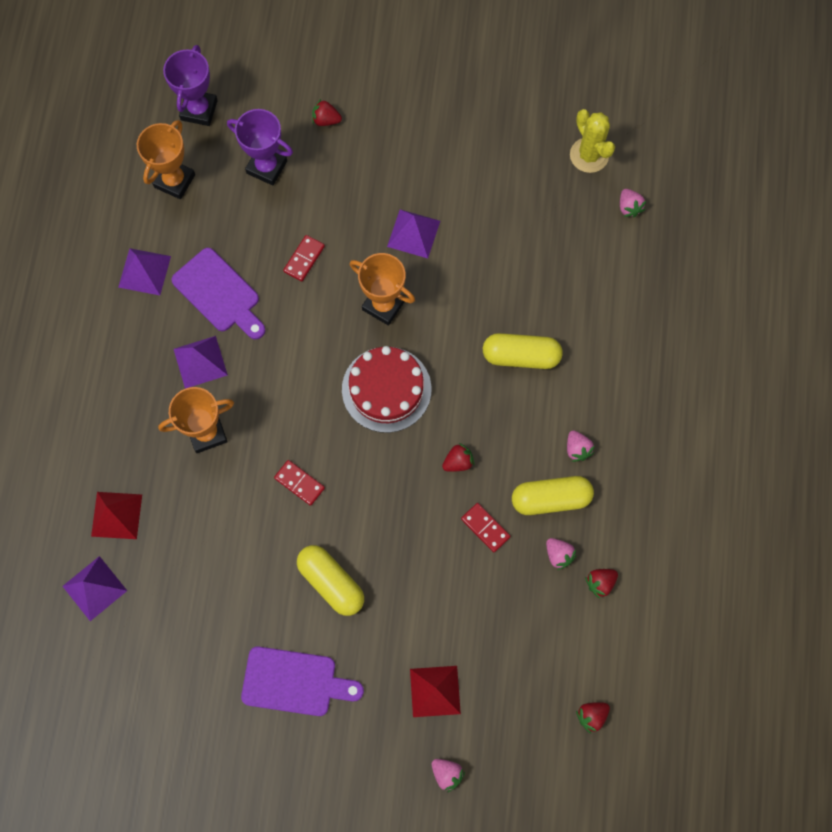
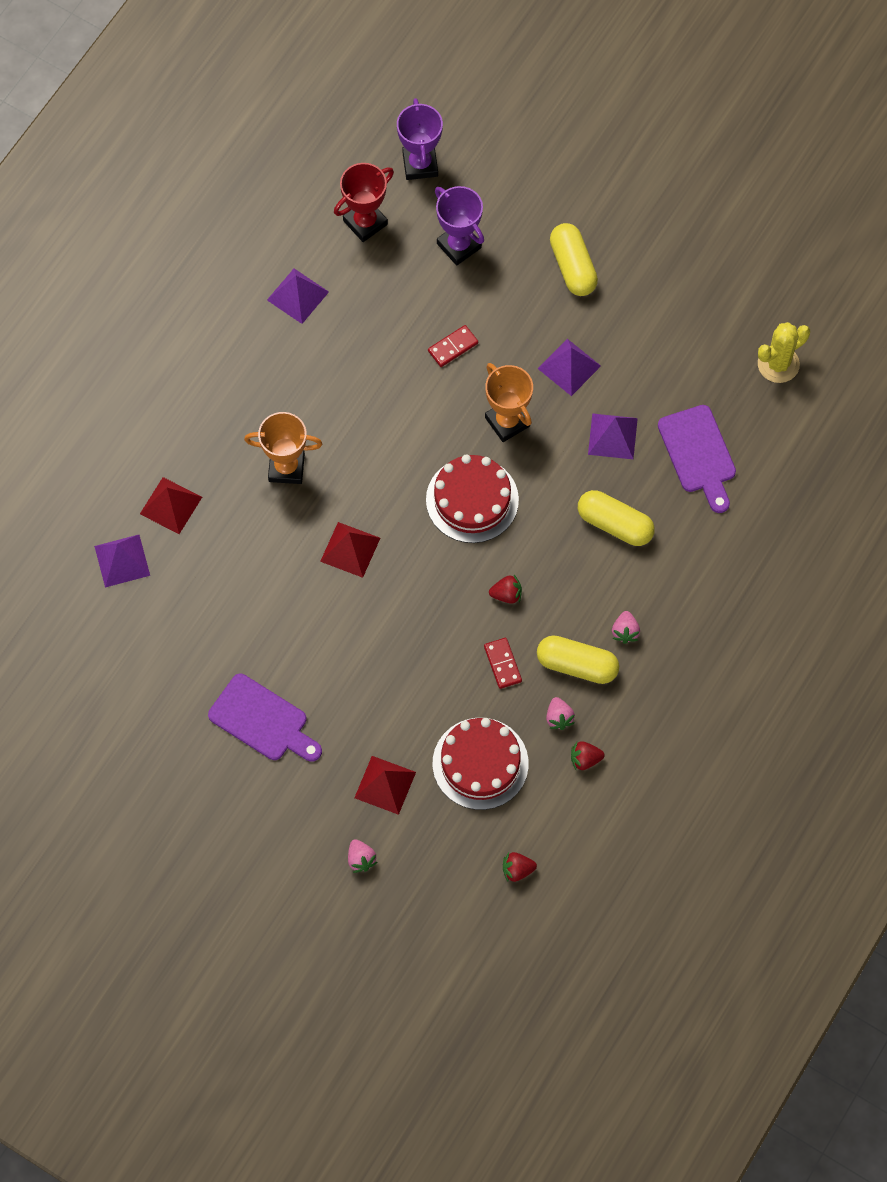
camera: 25 degrees right, 5 degrees down
(174, 181) = (365, 222): orange trophy -> red trophy
(199, 110) = (420, 164): purple trophy -> purple trophy turned 45 degrees counterclockwise
(200, 362) = (310, 401): purple pyramid -> purple pyramid (612, 436)
(219, 294) = (357, 345): purple cutting board -> purple cutting board (698, 454)
(299, 483) = (350, 549): red domino -> red pyramid
(326, 120) = (537, 224): red strawberry -> none
(331, 582) = (337, 649): yellow capsule -> yellow capsule (572, 267)
(510, 630) = (480, 763): none -> red cake
(589, 155) = (778, 364): yellow cactus -> yellow cactus turned 60 degrees clockwise
(629, 207) = (792, 430): pink strawberry -> none

